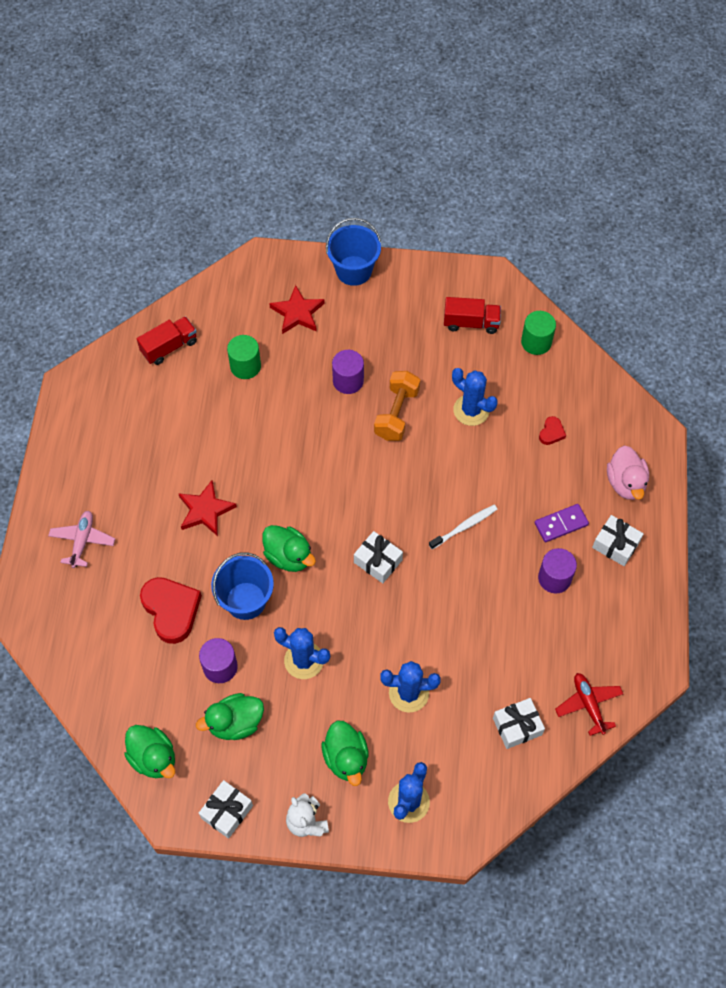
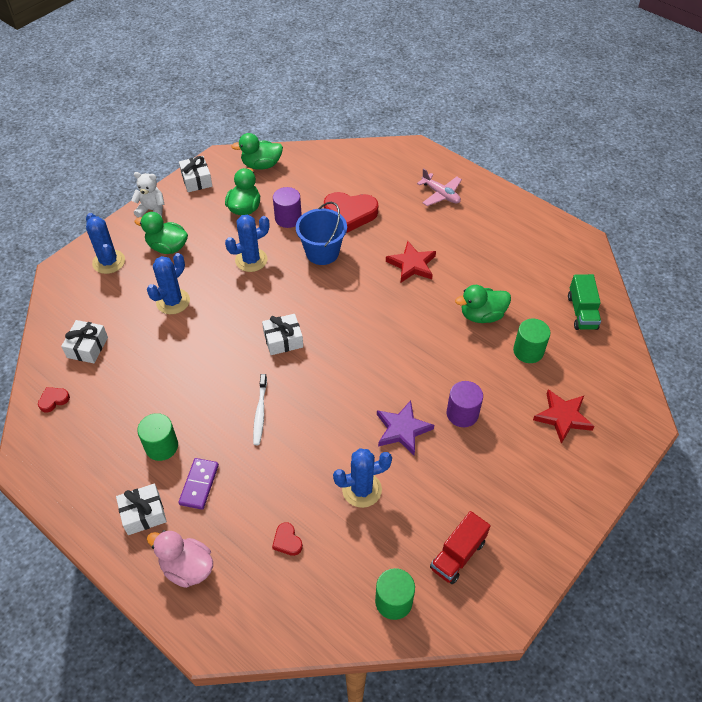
camera: 125 degrees right, 10 degrees down
(169, 347) = (582, 312): red truck -> green truck
(289, 556) = (334, 291): green duck -> green duck (482, 315)
(353, 270) = (587, 490): blue bucket -> none
(396, 414) = (402, 429): orange dumbbell -> purple star
(554, 578) = (161, 446): purple cylinder -> green cylinder
(588, 704) = (53, 400): red plane -> red heart

